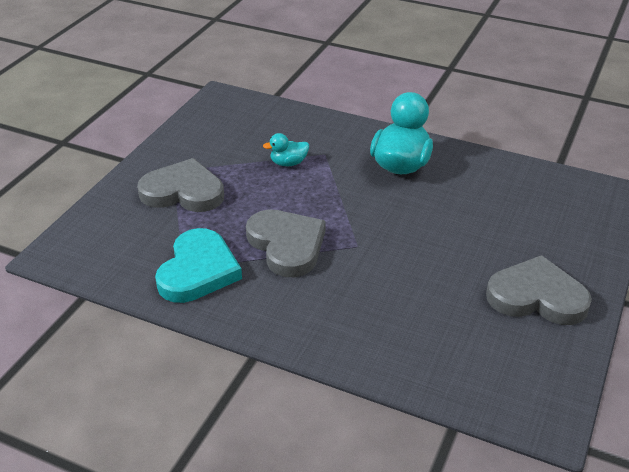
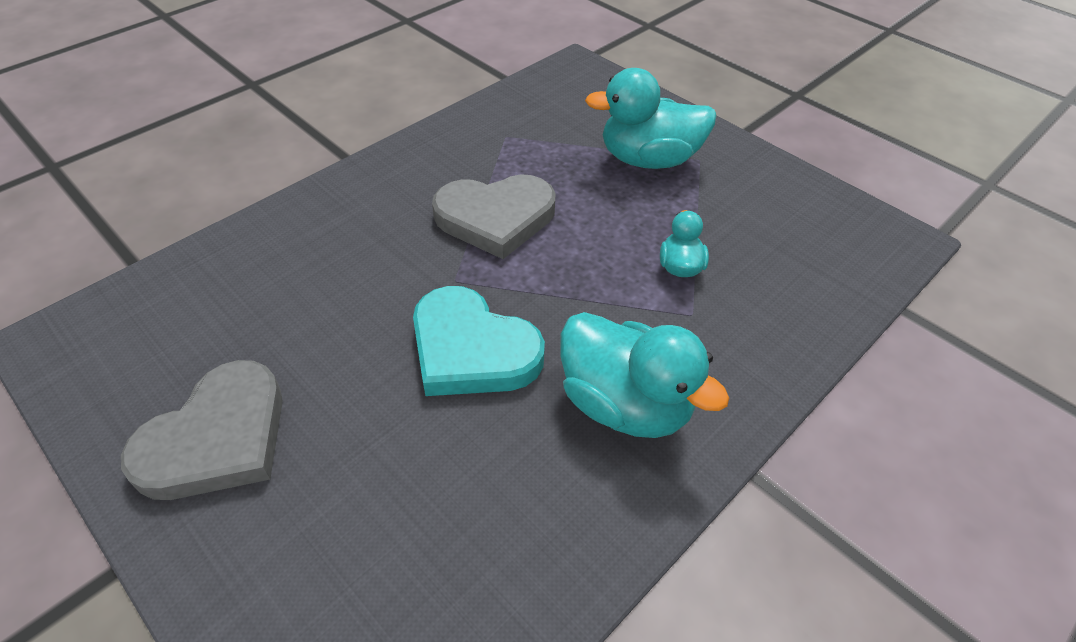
camera: 110 degrees right, 10 degrees up
(183, 192) = (648, 159): grey heart -> turquoise duck
(198, 270) = (494, 144): turquoise heart -> turquoise heart (472, 349)

